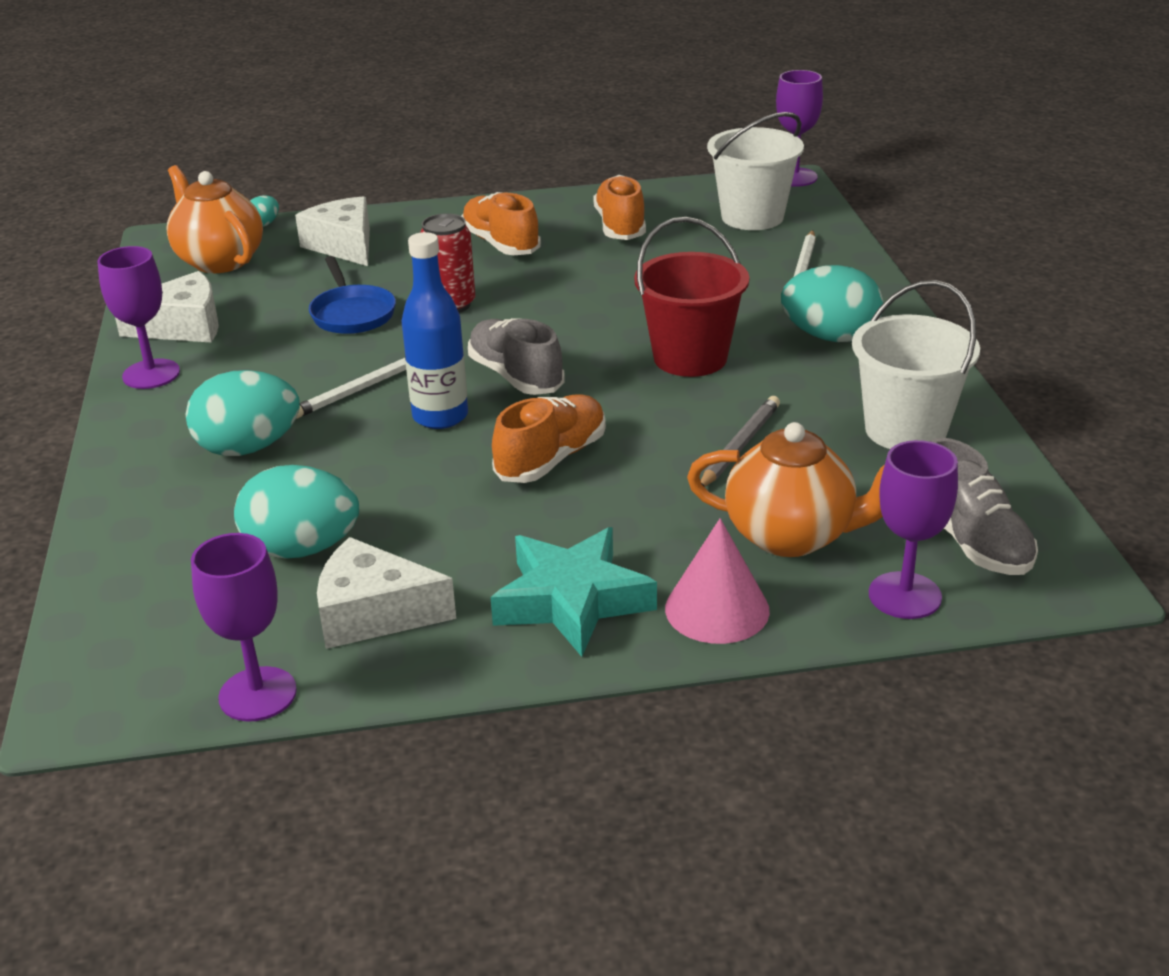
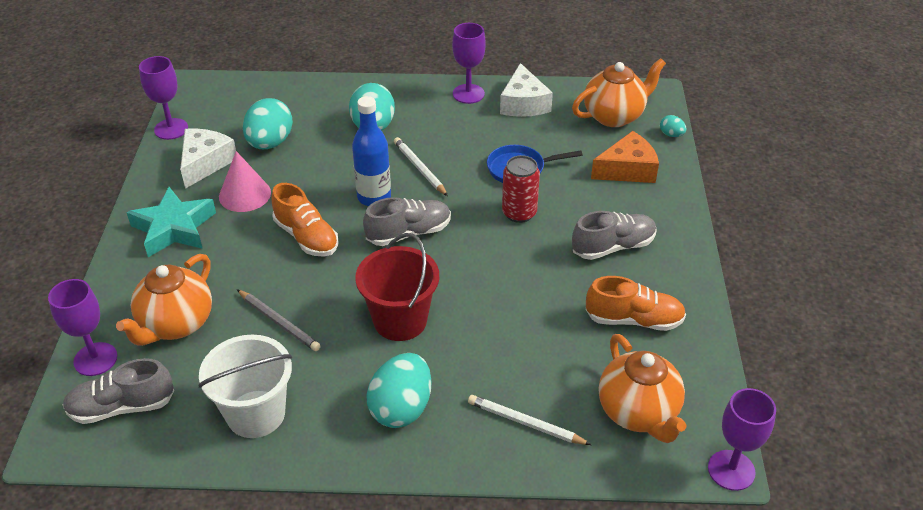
camera: 100 degrees right, 10 degrees up
(344, 245) = (627, 169): white cheese -> orange cheese
(500, 244) = (613, 247): orange shoe -> grey shoe
(717, 609) = (134, 279): pink cone -> pink cone (245, 194)
(752, 217) = (638, 413): white bucket -> orange teapot

